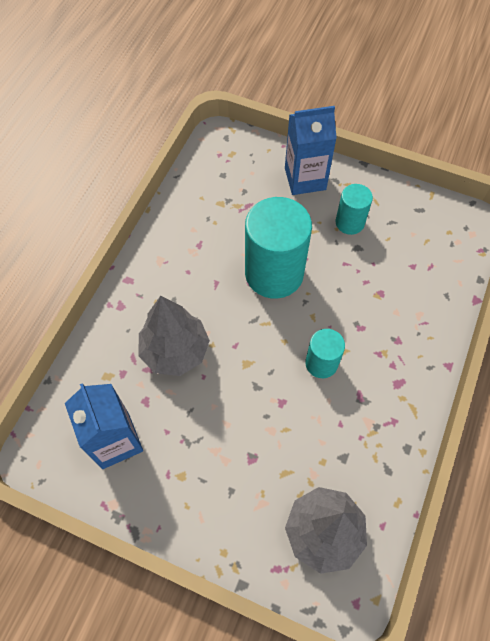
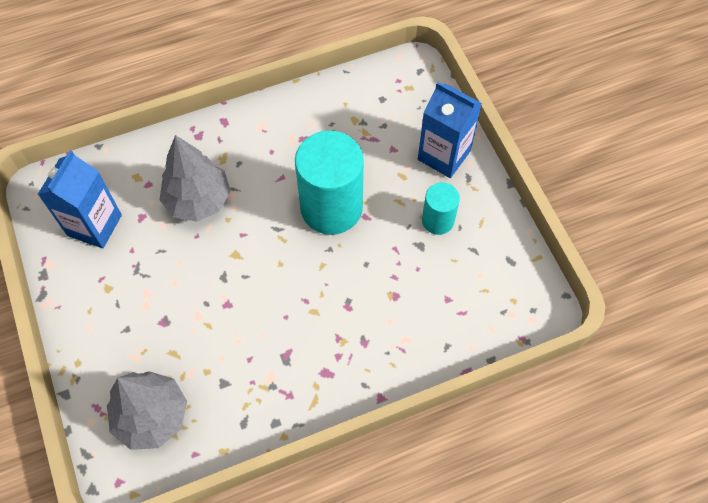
camera: 45 degrees right, 0 degrees up
(321, 363) = (287, 304): turquoise cylinder -> none

